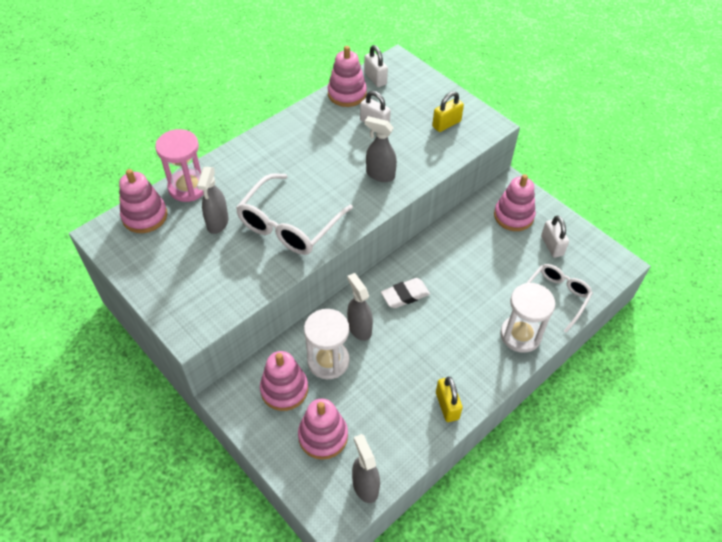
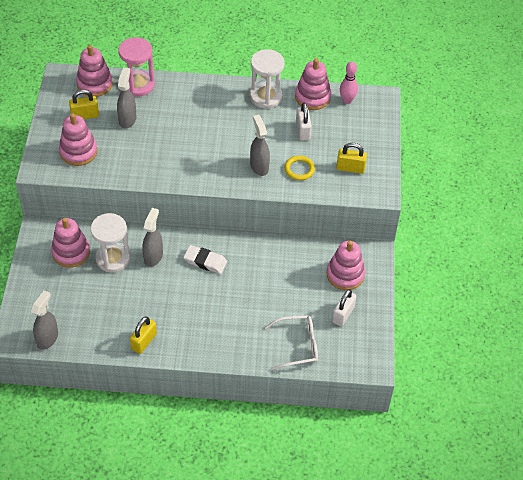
camera: 45 degrees right, 0 degrees up
(172, 250) = (85, 115): none -> yellow padlock
(217, 223) = (127, 119): grey spray bottle -> grey spray bottle turned 135 degrees clockwise
(289, 225) = (164, 153): white glasses -> none
(323, 436) = (59, 294): pink stacking toy -> pink stacking toy (78, 152)
(375, 78) = (347, 100): white padlock -> pink bowling pin
(412, 153) = (299, 169): none -> yellow ring
(520, 335) = (242, 345): white hourglass -> white hourglass (266, 96)

